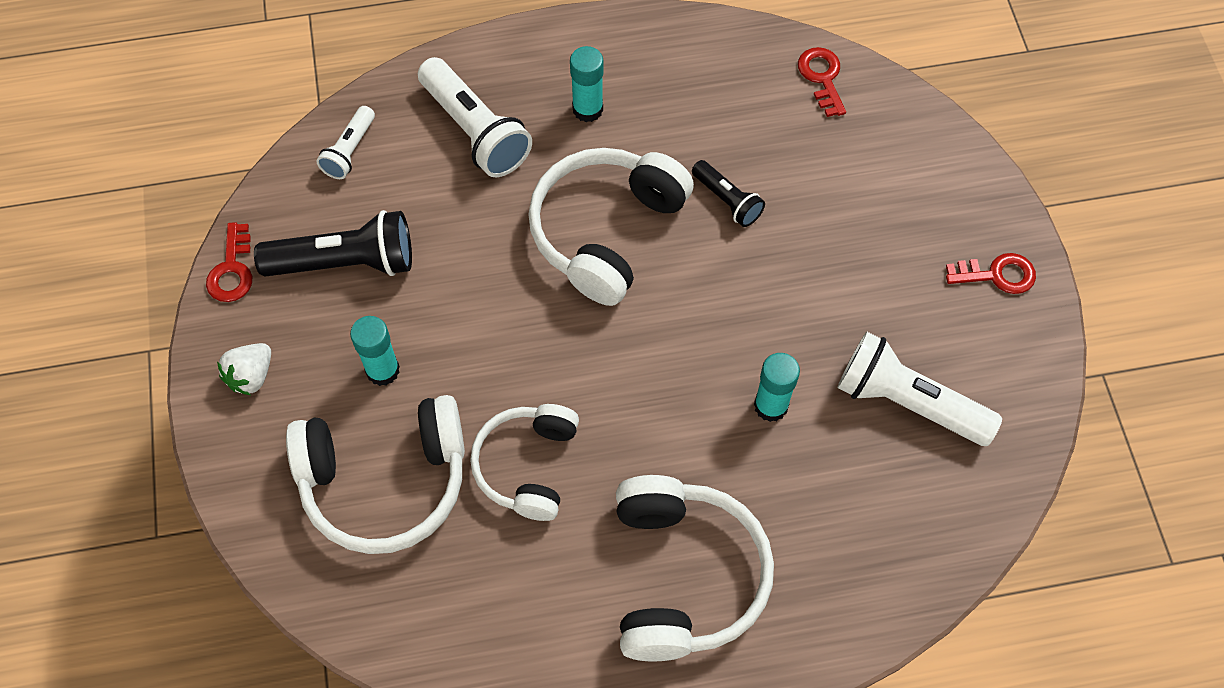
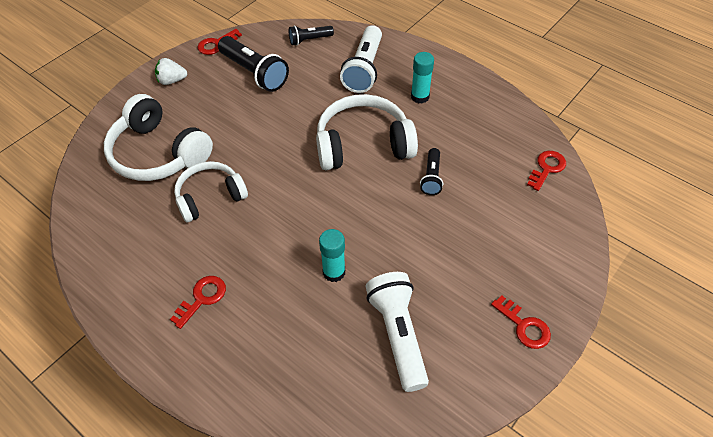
camera: 50 degrees right, 10 degrees down
(349, 151) = (309, 40): white flashlight -> black flashlight
(383, 370) = (213, 117): turquoise glue stick -> none
(683, 576) = (202, 298): white headphones -> red key

